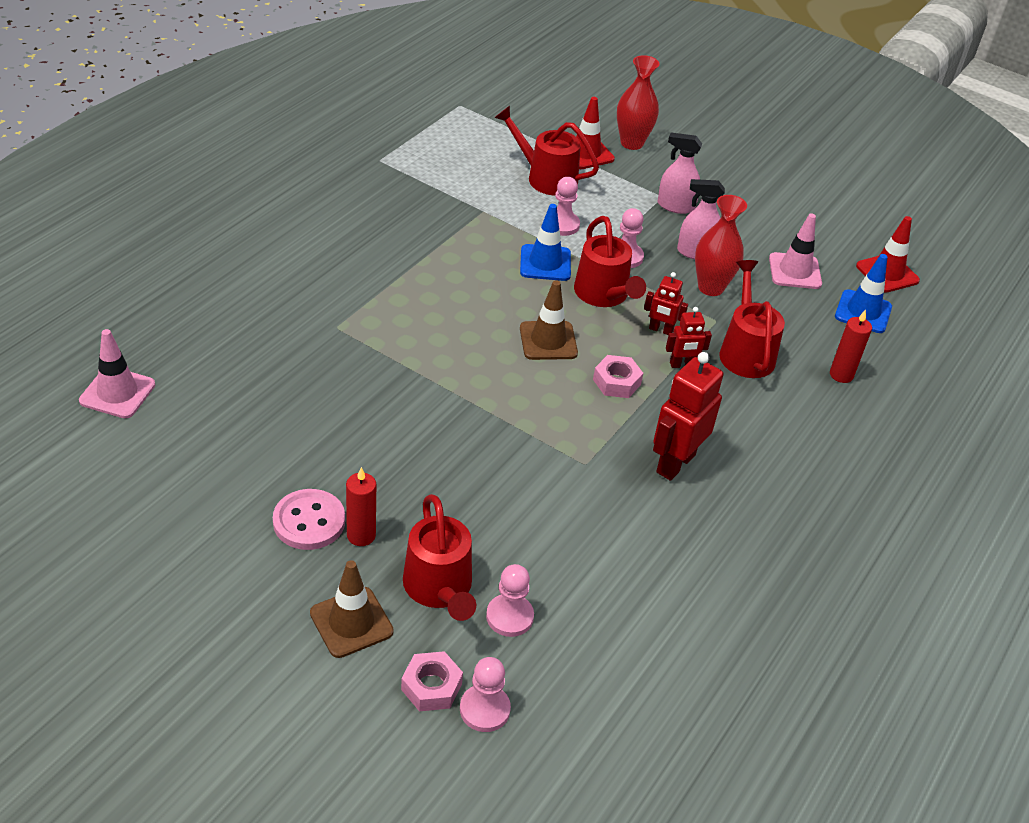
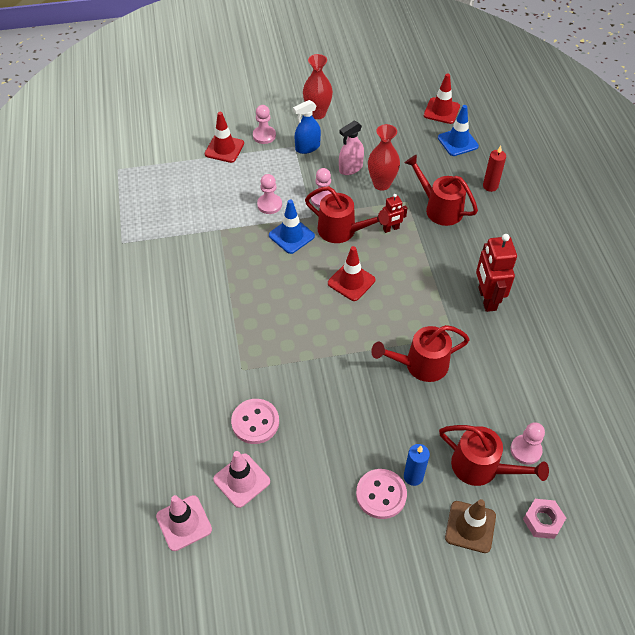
camera: 40 degrees left, 10 degrees up
(286, 374) = (255, 422): none -> pink button
(361, 535) = (413, 476): red candle -> blue candle
(484, 709) = (575, 507): pink pawn -> pink pawn (264, 136)
(545, 177) = (224, 181): red watering can -> red watering can (420, 365)
(548, 341) = (351, 281): brown traffic cone -> red traffic cone
(616, 382) = (409, 277): pink nut -> none
(631, 143) = (238, 124): red vase -> red vase (317, 113)
(675, 206) = (307, 147): pink spray bottle -> blue spray bottle
(682, 365) = (423, 241): red robot -> none
(795, 271) = (404, 143): pink traffic cone -> pink traffic cone (241, 480)

